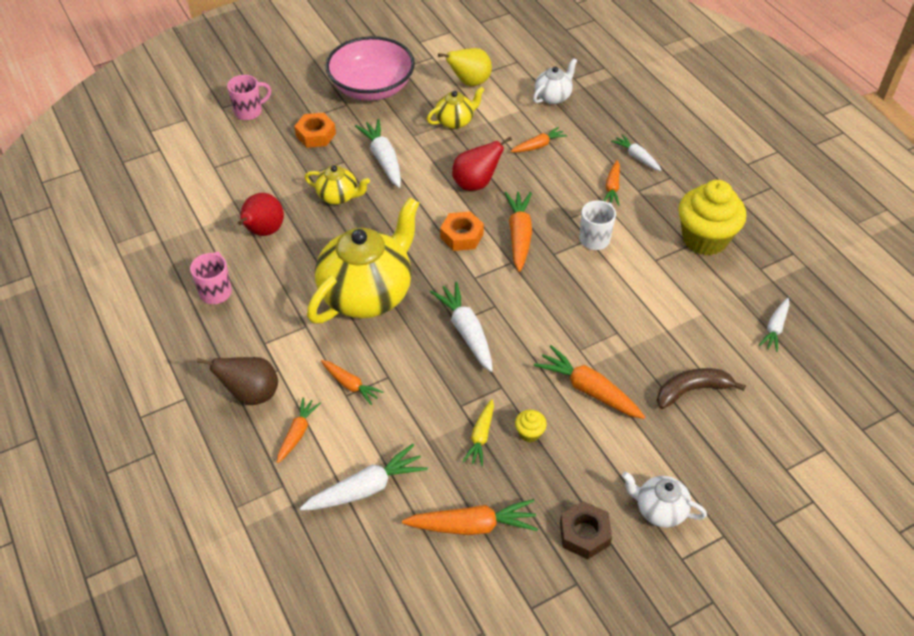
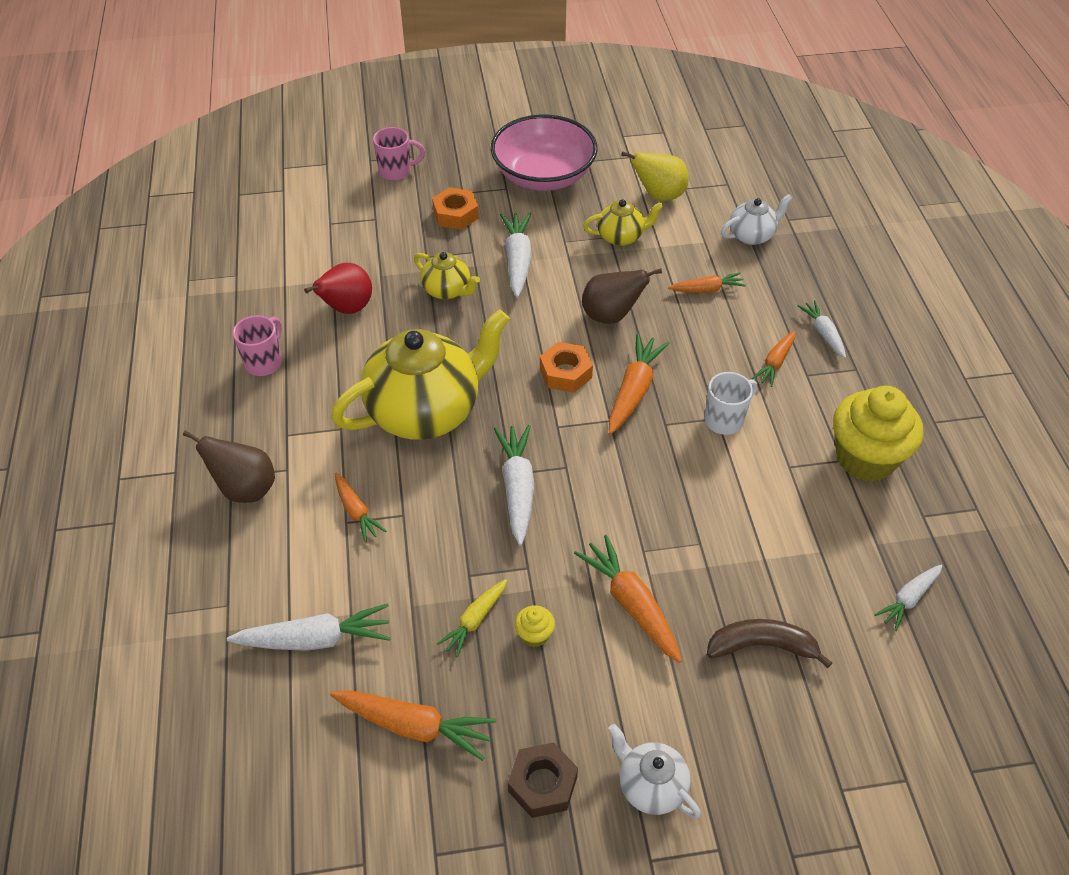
camera: 20 degrees right, 0 degrees up
(297, 433) = (272, 550): orange carrot -> none
(476, 183) = (611, 315): red pear -> brown pear

